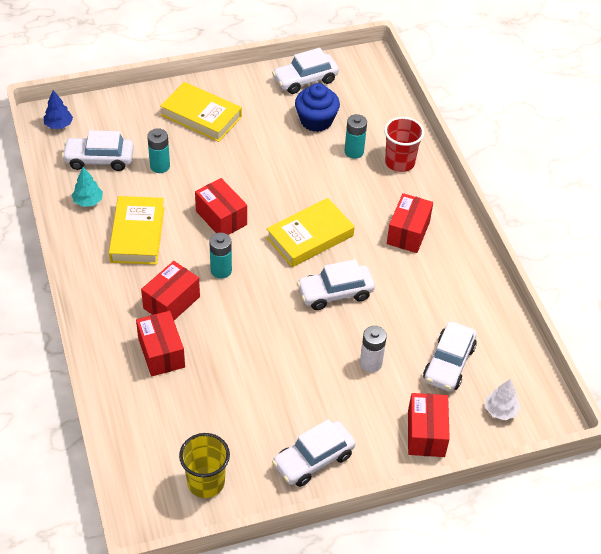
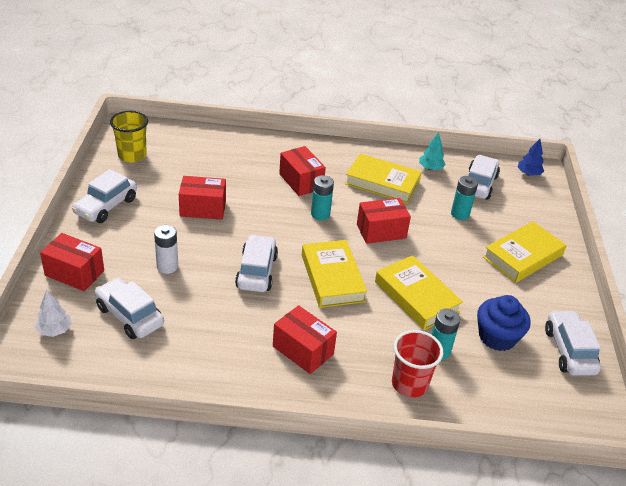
camera: 110 degrees right, 10 degrees down
(161, 353) = (255, 165): red box -> red box (203, 208)
(299, 176) = (416, 297): none -> yellow book
(313, 459) = (106, 206): white car -> white car turned 135 degrees counterclockwise

